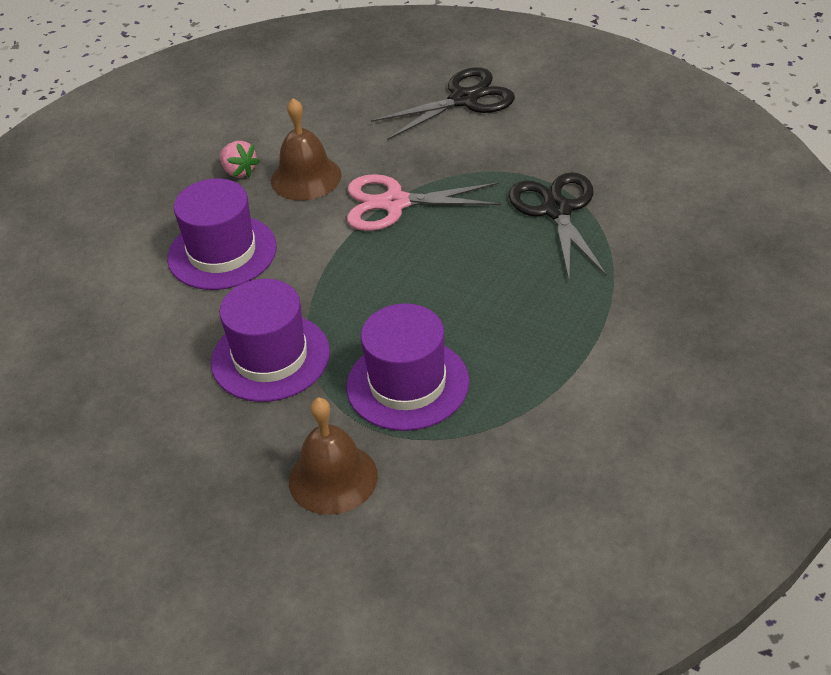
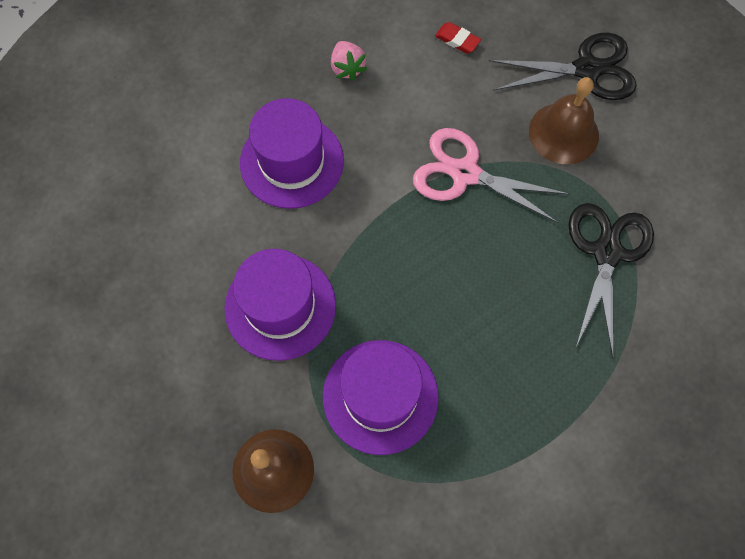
camera: 20 degrees right, 25 degrees up
(306, 177) = (401, 103): brown bell -> brown bell (563, 133)
(333, 119) = (457, 40): none -> red eraser

